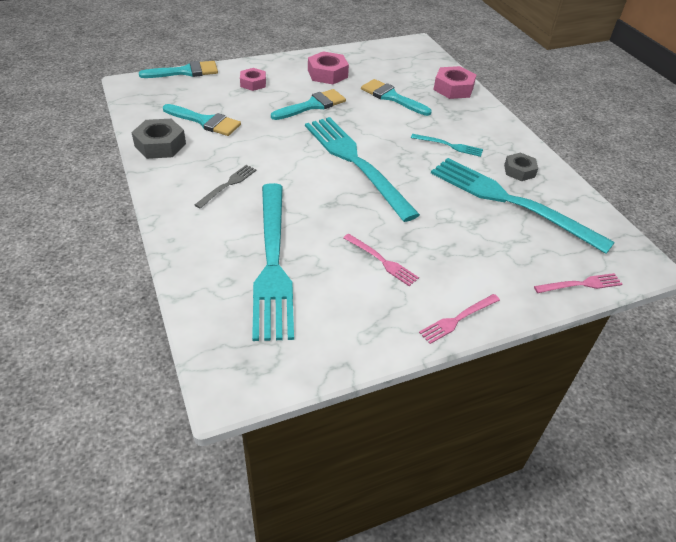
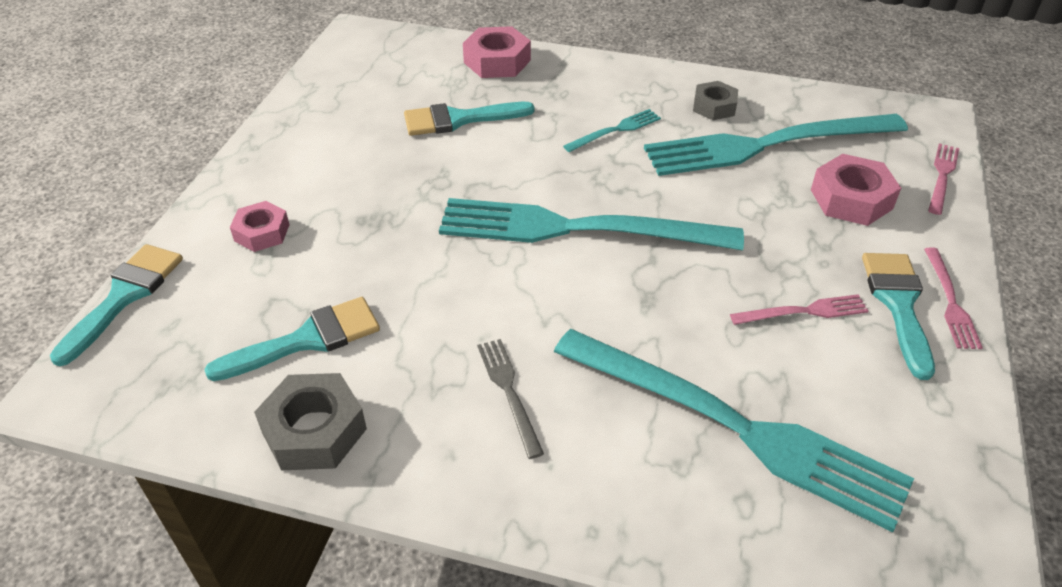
camera: 50 degrees left, 0 degrees up
(312, 105) = (396, 200): turquoise brush -> turquoise brush (898, 304)
(327, 74) = (332, 146): pink nut -> pink nut (851, 199)

